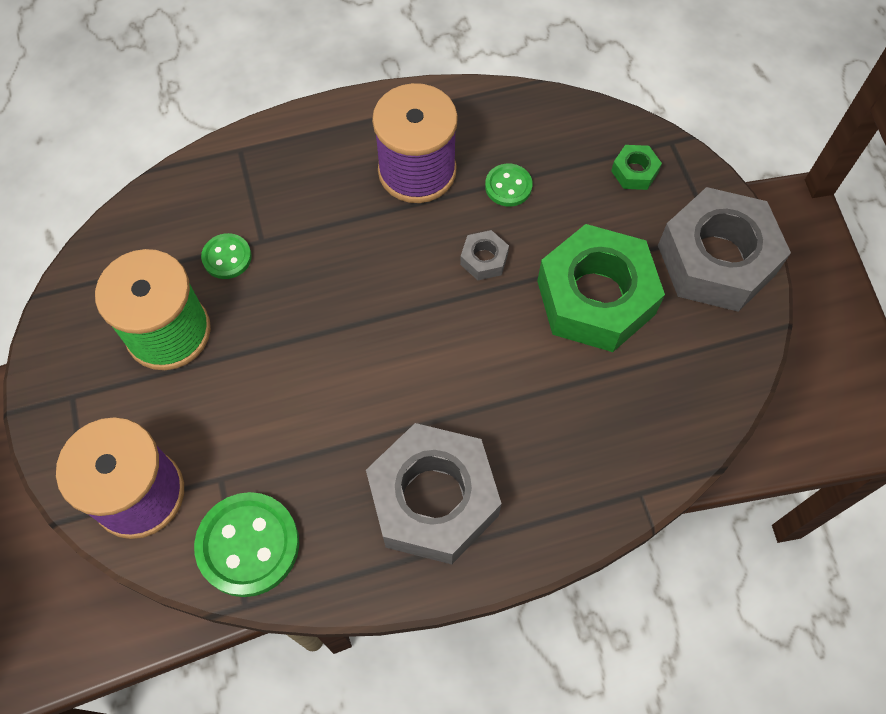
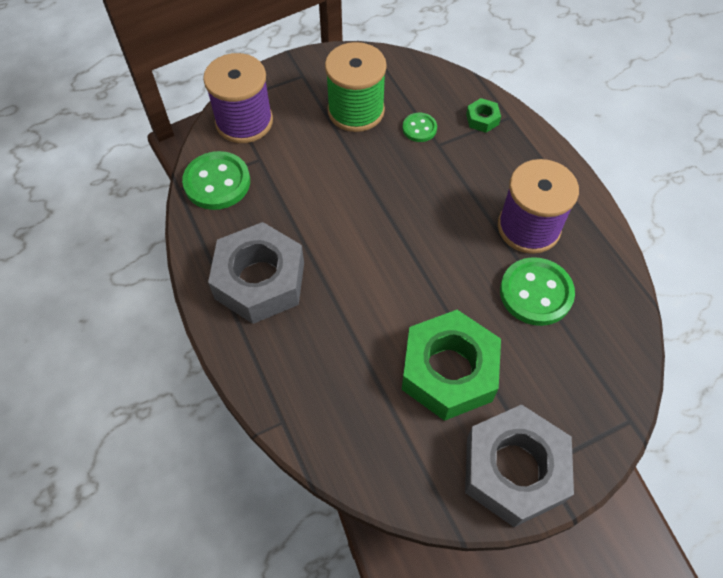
camera: 80 degrees right, 5 degrees down
(484, 259) = (462, 285): grey nut -> none
(508, 186) = (536, 293): green button -> green button, size x1.82
(634, 172) = (585, 391): green nut -> green nut (482, 119)

